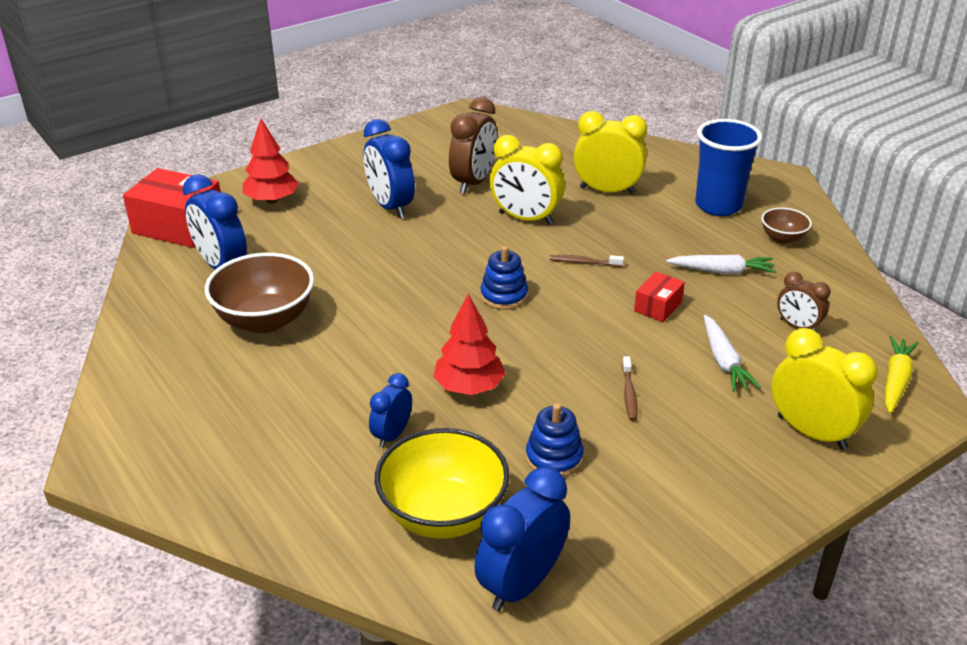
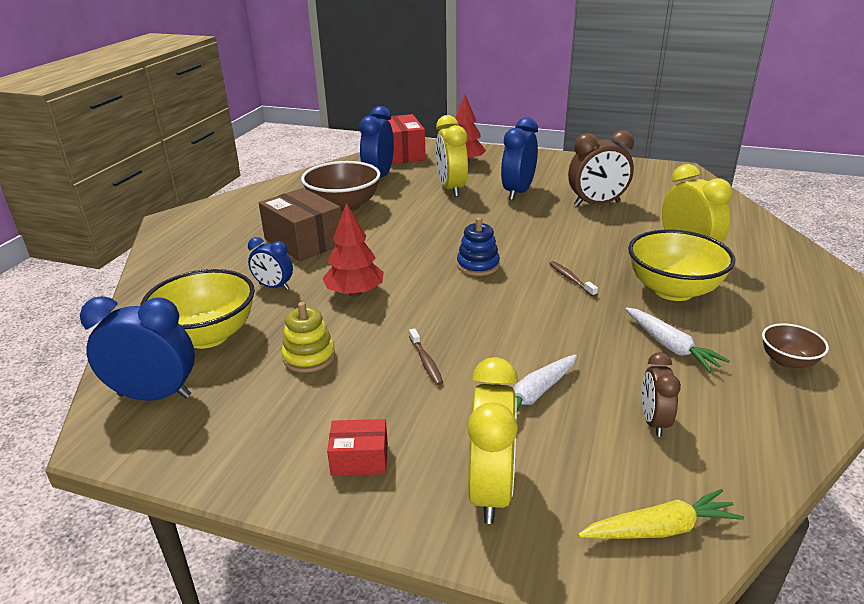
camera: 55 degrees right, 5 degrees down
(313, 378) = (304, 241): none -> brown box
(392, 435) = (274, 287): blue clock -> blue clock turned 150 degrees counterclockwise
(525, 219) = (587, 237): yellow clock -> yellow clock (451, 189)
(554, 458) = (309, 357): blue stacking toy -> yellow stacking toy
(629, 394) = (426, 362): brown toothbrush -> brown toothbrush turned 75 degrees counterclockwise
(653, 228) = (673, 290): none -> yellow bowl
(658, 306) = (564, 333): red box -> red box (359, 459)
(718, 205) = (771, 308): blue cup -> none

